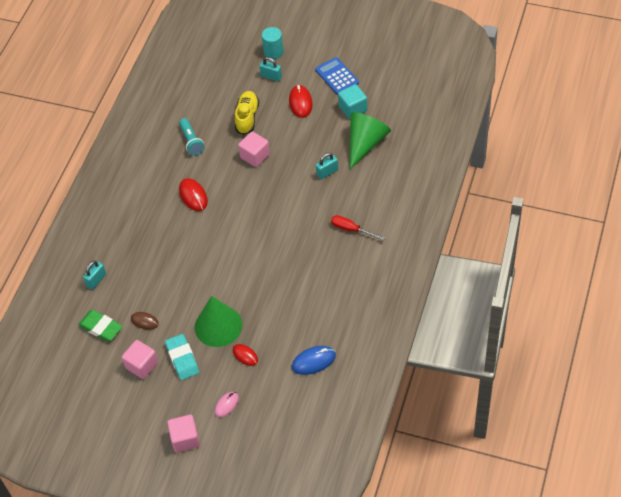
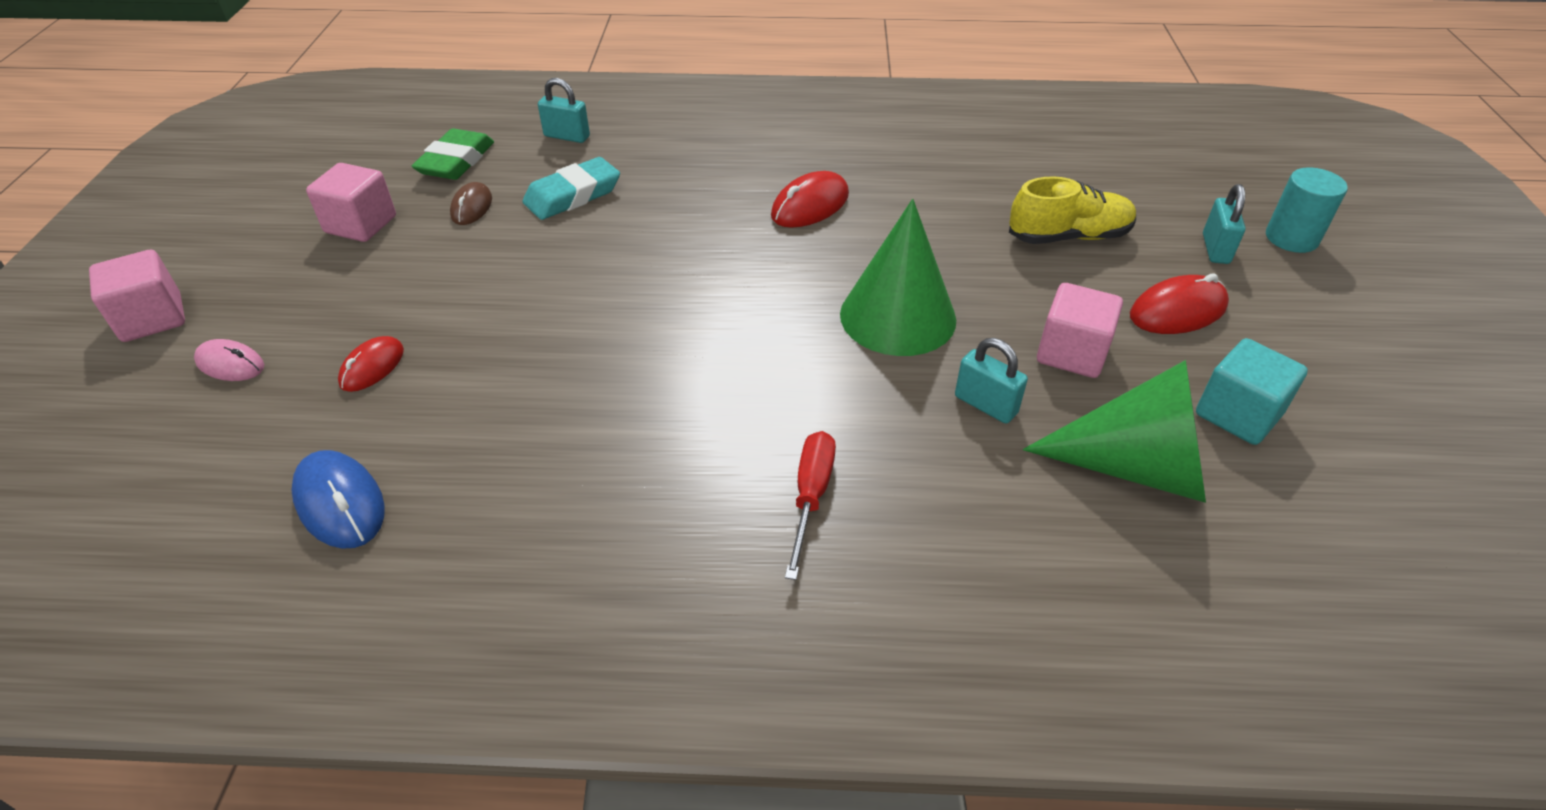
camera: 70 degrees right, 10 degrees down
(182, 359) = (372, 273): turquoise eraser -> turquoise eraser (573, 195)
(191, 141) = (952, 176): turquoise flashlight -> none
(218, 326) = (461, 307): green cone -> green cone (897, 316)
(255, 156) = (965, 269): pink cube -> pink cube (1071, 353)
(337, 76) = (1319, 360): blue calculator -> none

